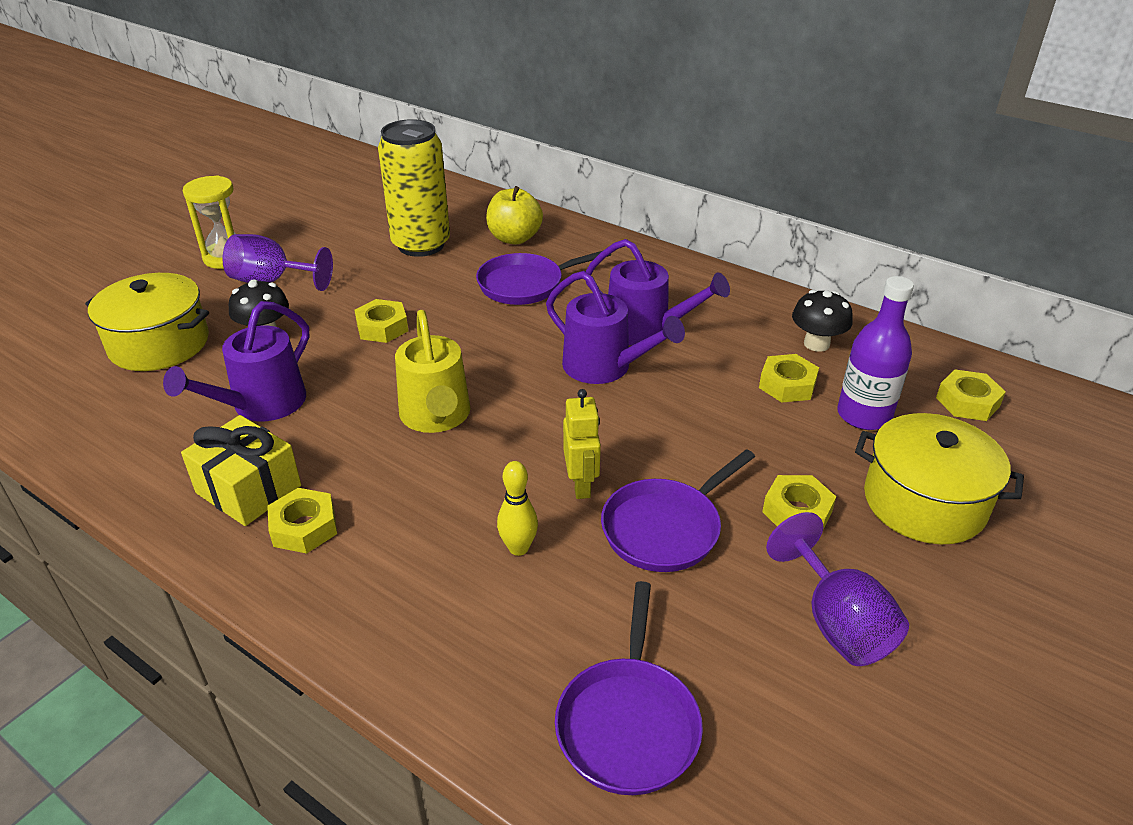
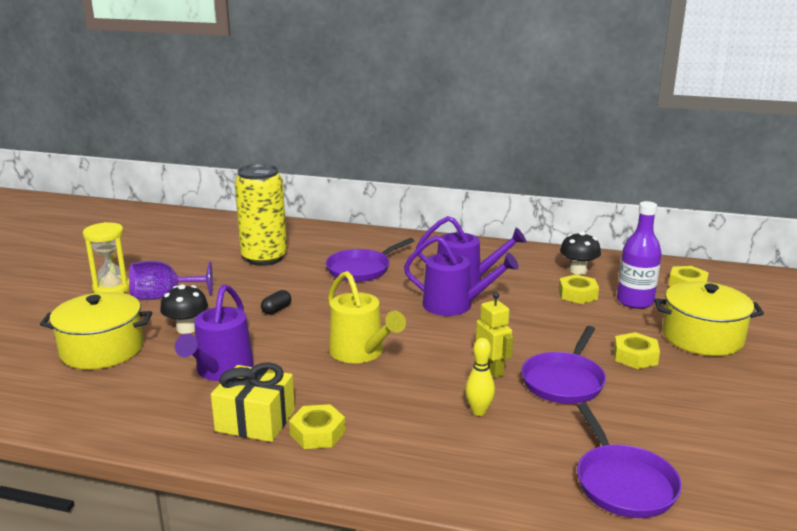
camera: 20 degrees left, 15 degrees down
(382, 327) = (276, 310): yellow nut -> black capsule
(514, 238) = (331, 244): yellow apple -> none
(837, 623) = (701, 405): purple goblet -> none

